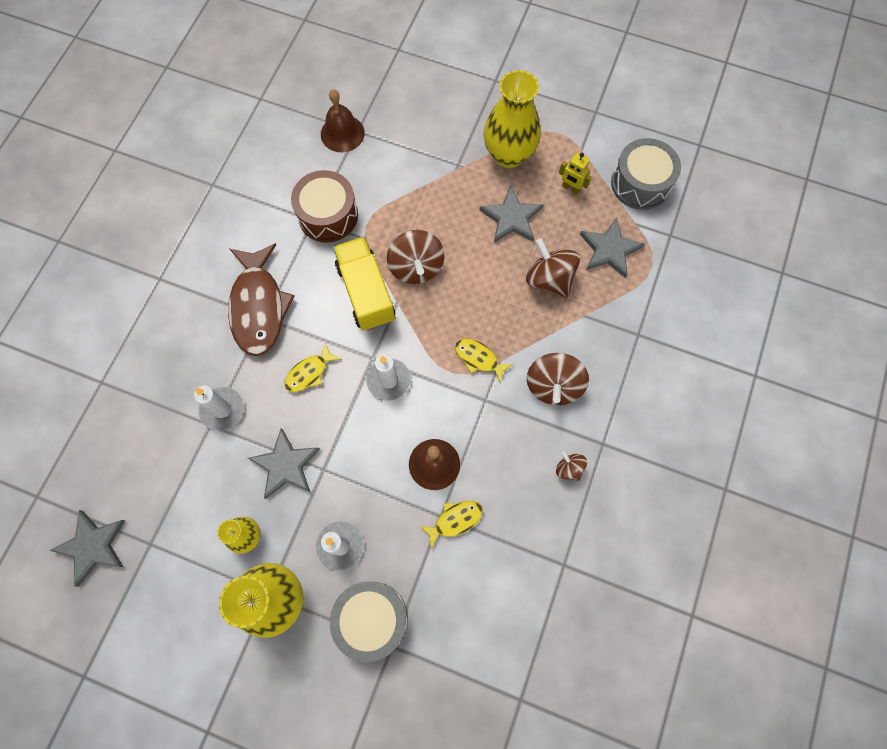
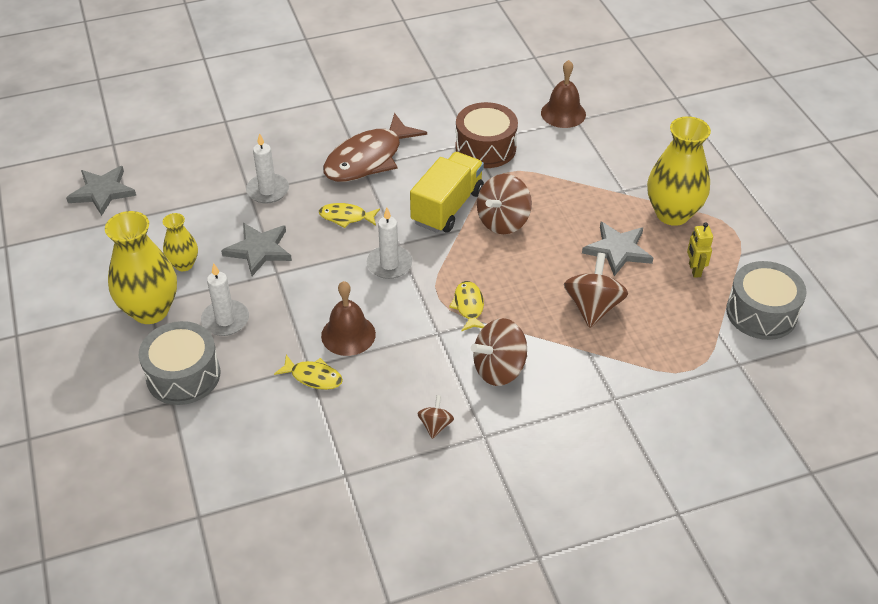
camera: 50 degrees right, 25 degrees down
(609, 249) = (670, 330): grey star -> none

